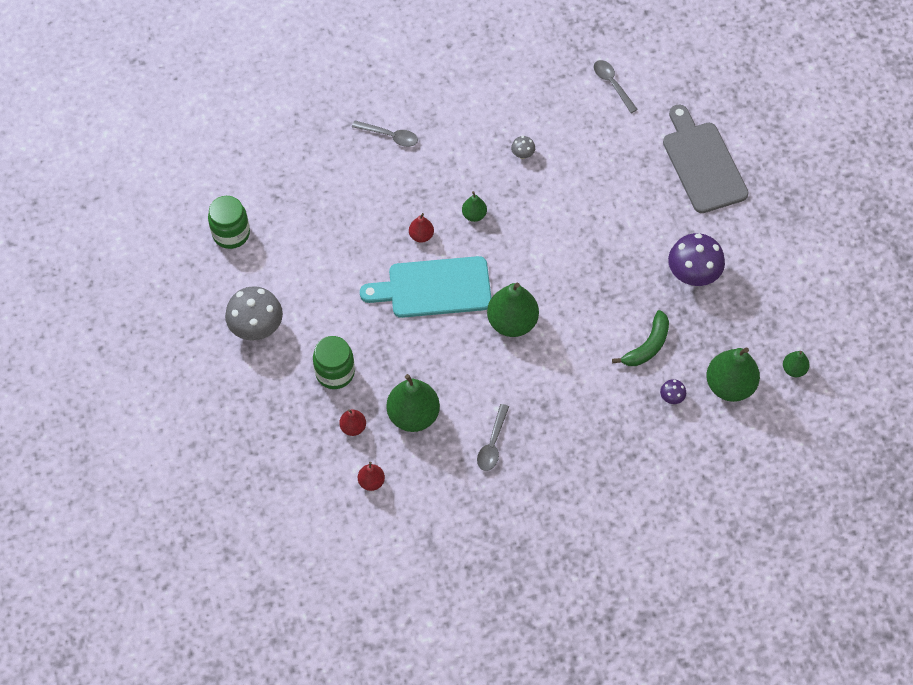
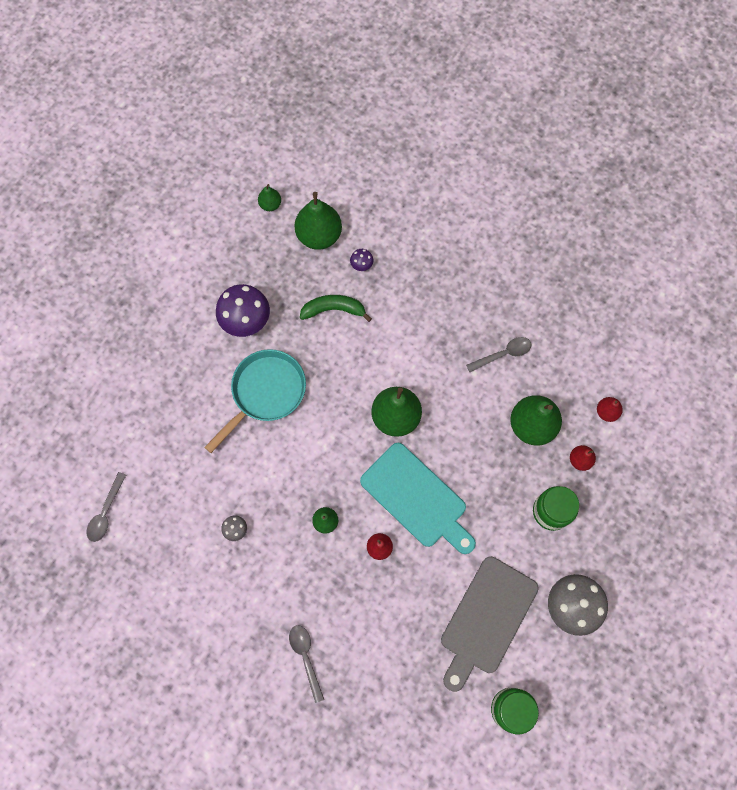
camera: 130 degrees left, 10 degrees up
(616, 246) = (265, 393): none -> turquoise pan
(702, 163) = (134, 385): grey cutting board -> grey cutting board (486, 619)

